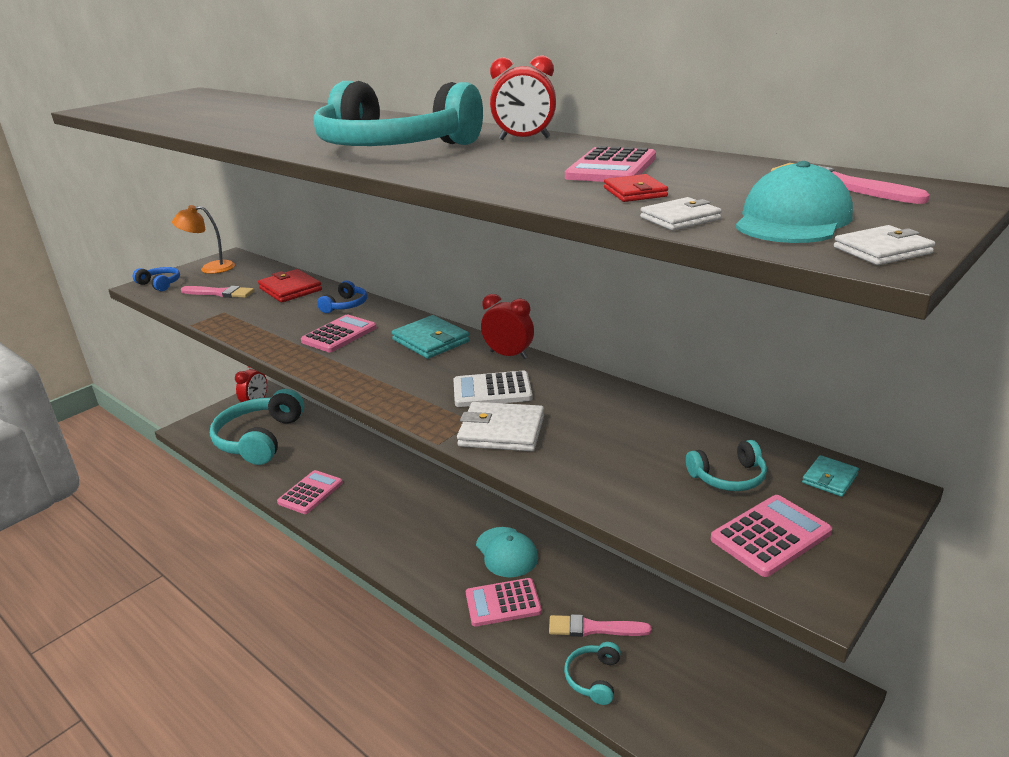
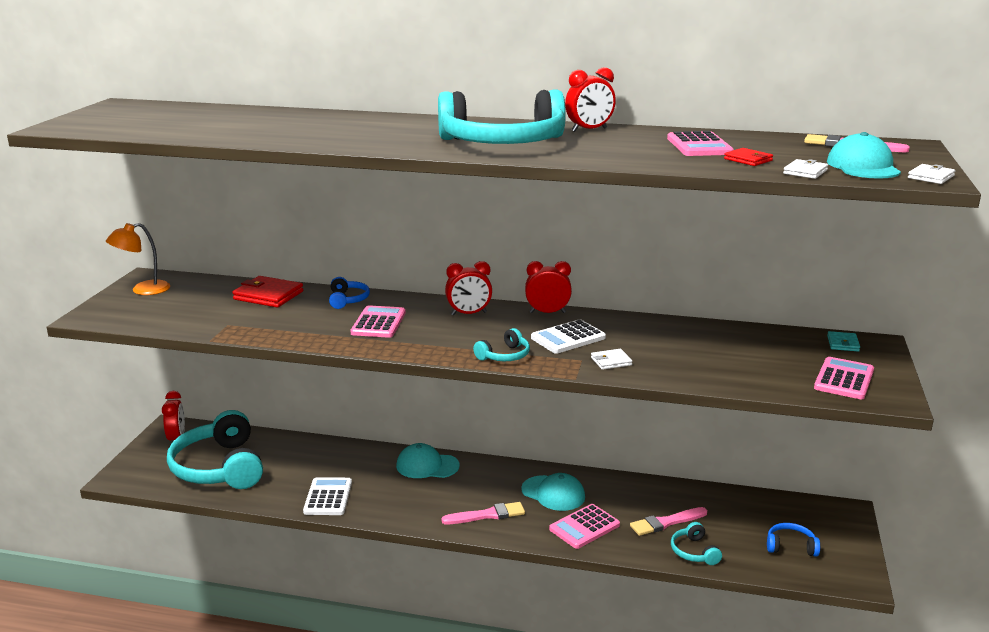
camera: 30 degrees left, 5 degrees down
(160, 284) = (107, 312): blue headphones -> blue headphones (790, 546)
(220, 293) = (195, 310): pink brush -> pink brush (487, 515)
(310, 493) = (328, 497): pink calculator -> white calculator
(418, 485) = (427, 466): none -> turquoise cap
(430, 341) = (469, 313): turquoise wallet -> red clock
(501, 431) = (611, 361): white wallet -> white wallet, size x0.54
(728, 477) = (787, 355): turquoise headphones -> turquoise headphones (504, 356)

